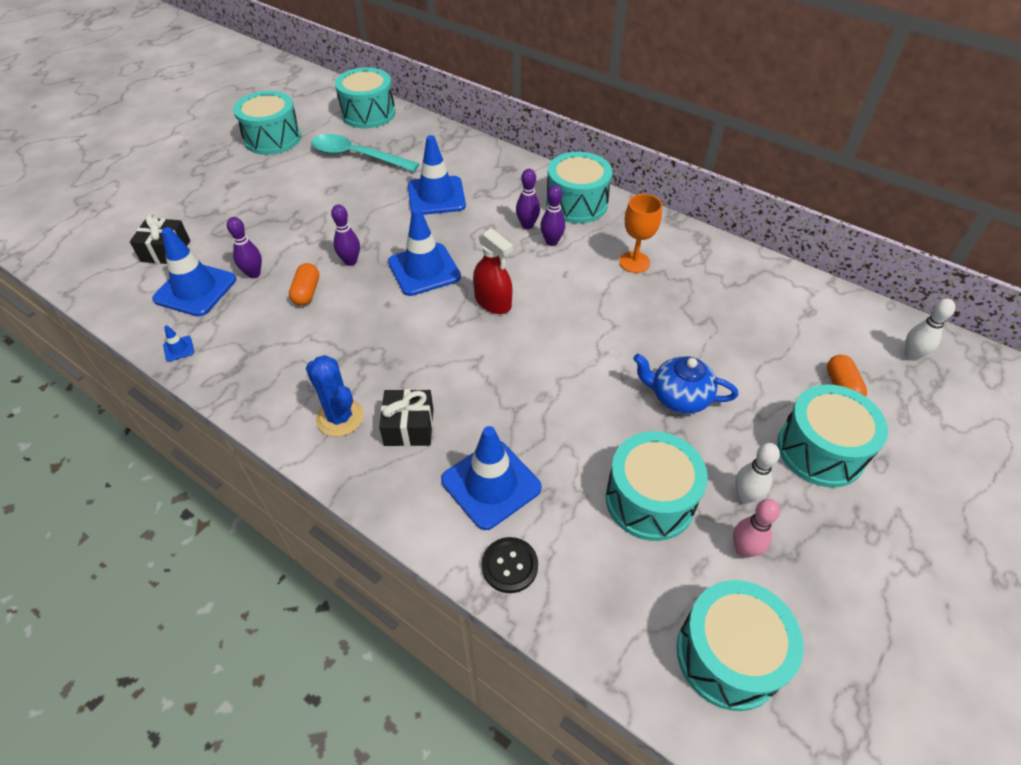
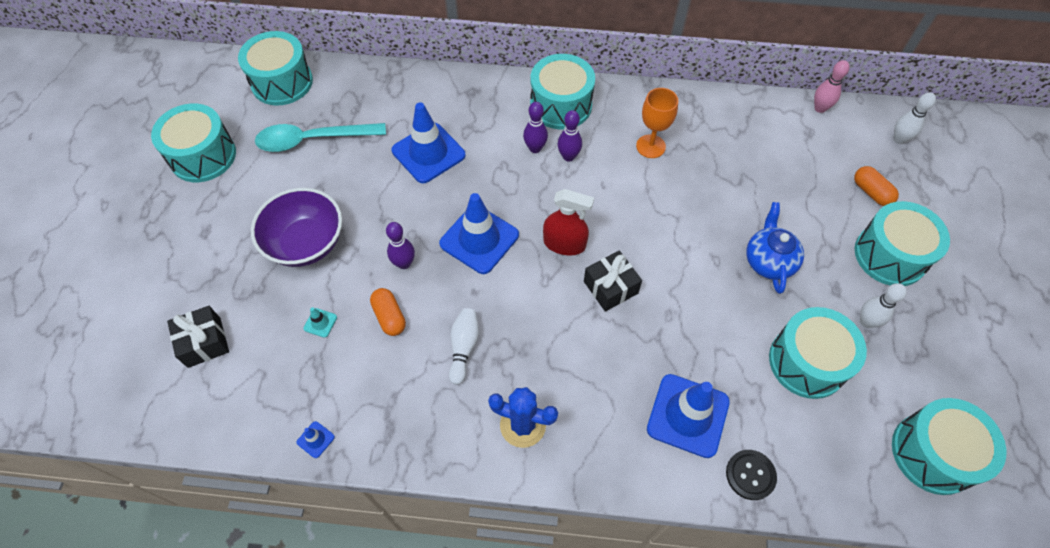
camera: 30 degrees left, 10 degrees up
(195, 289) = (275, 369): blue traffic cone -> none
(254, 274) = (320, 323): purple bowling pin -> turquoise traffic cone
(291, 219) = (306, 243): none -> purple bowl
(343, 339) = (464, 348): none -> white bowling pin
(409, 427) = (586, 401): black gift -> black gift (610, 287)
(678, 397) = (768, 261): blue teapot -> blue teapot turned 105 degrees clockwise
(744, 549) = (892, 366): pink bowling pin -> pink bowling pin (820, 108)

